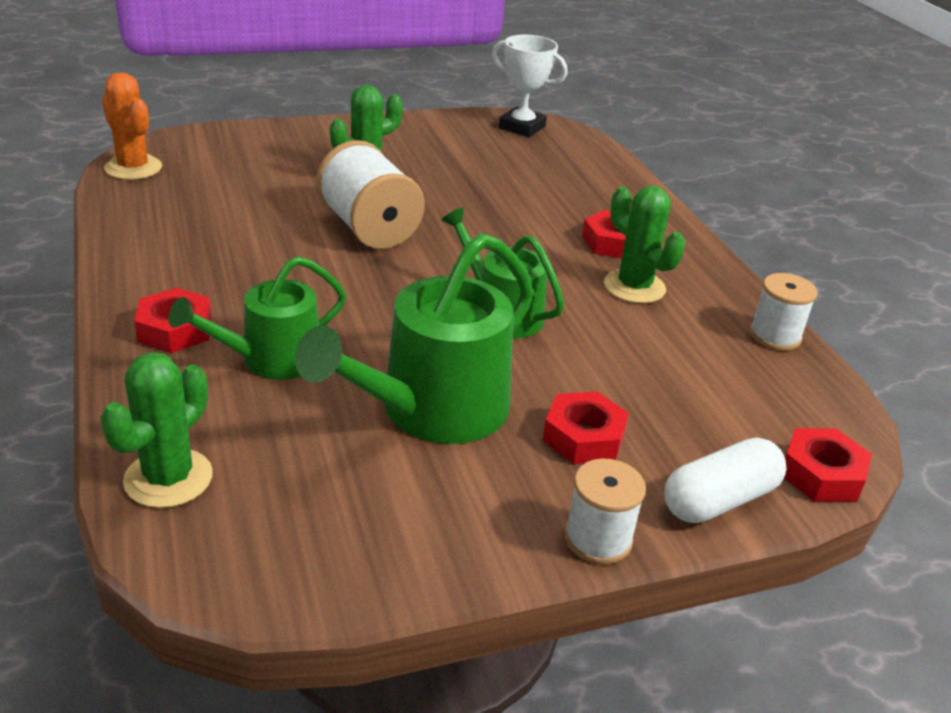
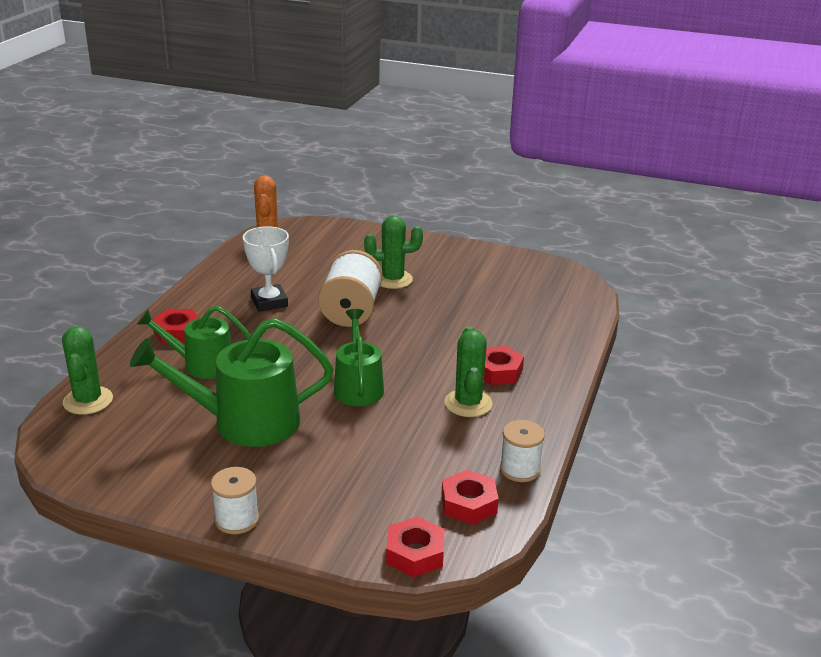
camera: 40 degrees right, 5 degrees down
(168, 478) = (88, 401): green cactus -> green cactus turned 75 degrees counterclockwise
(522, 127) = (553, 274): white trophy -> white trophy (269, 302)
(583, 437) = (304, 470): red nut -> red nut (469, 504)
(719, 500) = (331, 535): white capsule -> none

